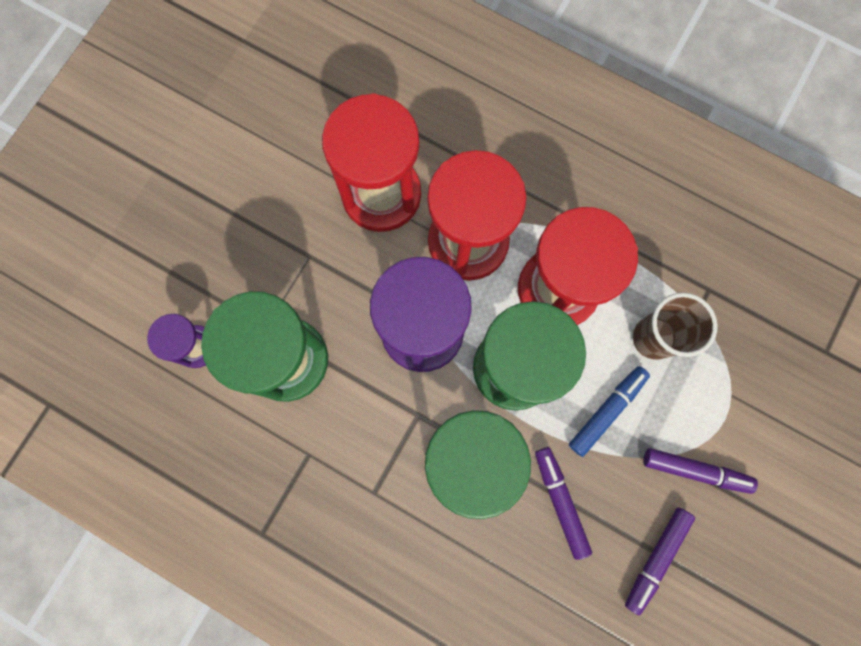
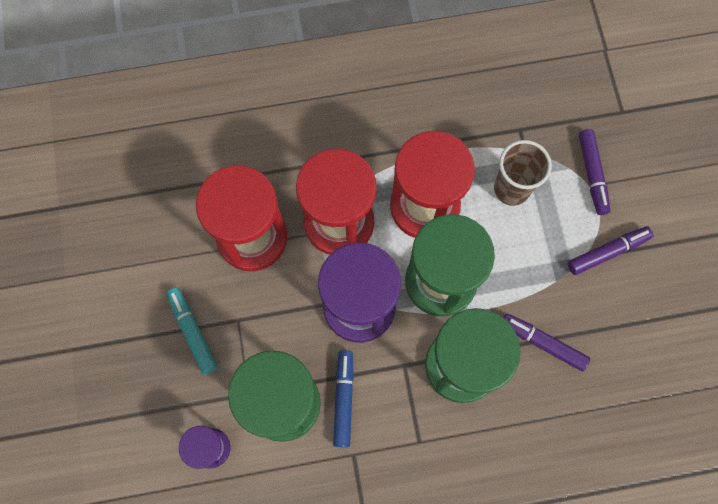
camera: 40 degrees left, 5 degrees down
(263, 235) = (192, 332): none -> turquoise marker
(606, 411) = (522, 260): blue marker -> blue marker (343, 399)
(656, 558) = (631, 328): purple marker -> purple marker (592, 174)

